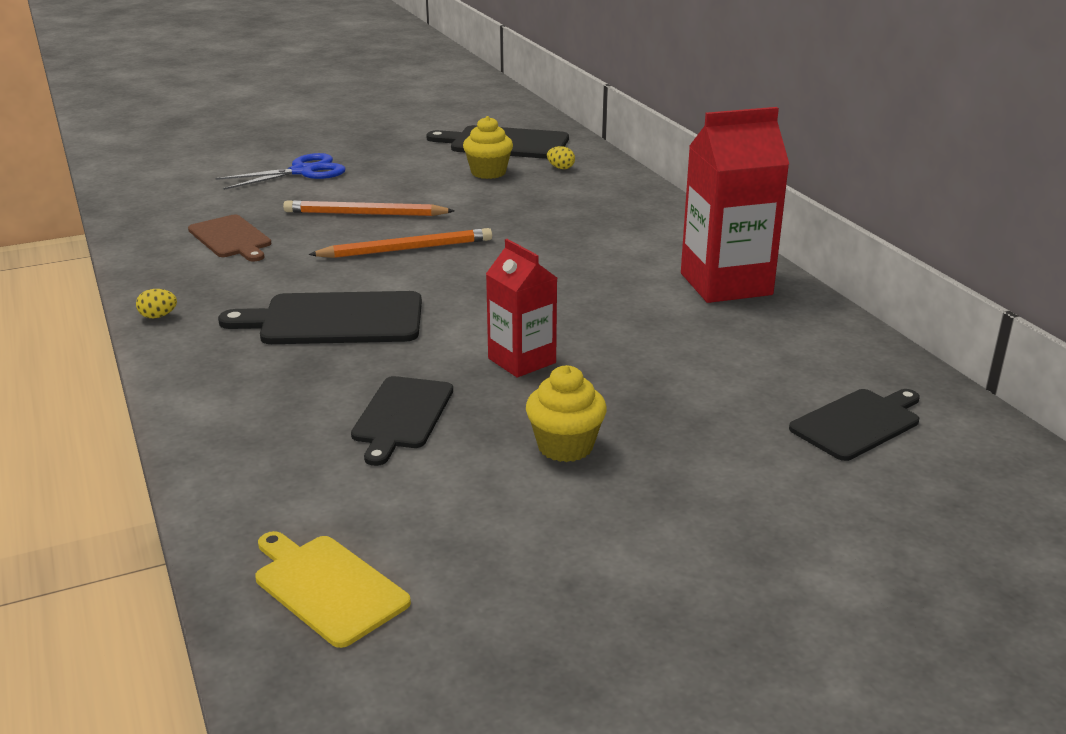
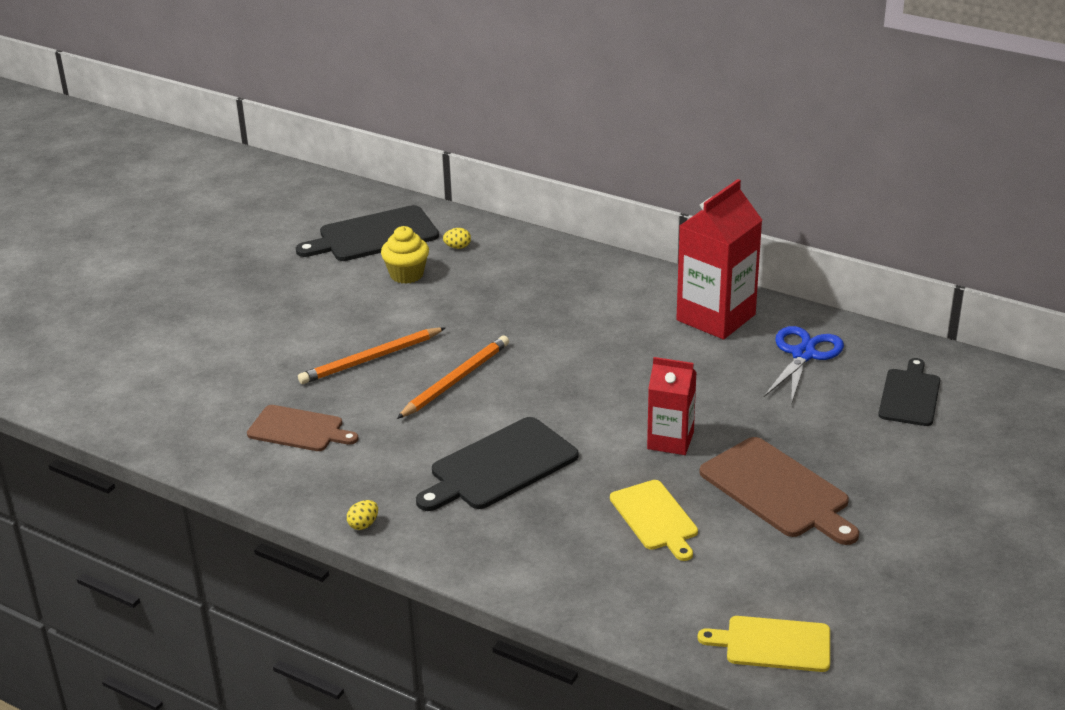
camera: 35 degrees left, 5 degrees up
(302, 171) = (245, 335): blue scissors -> blue scissors (803, 354)
(402, 416) = (655, 518): black cutting board -> yellow cutting board
(565, 446) = (778, 490): yellow cupcake -> brown cutting board

